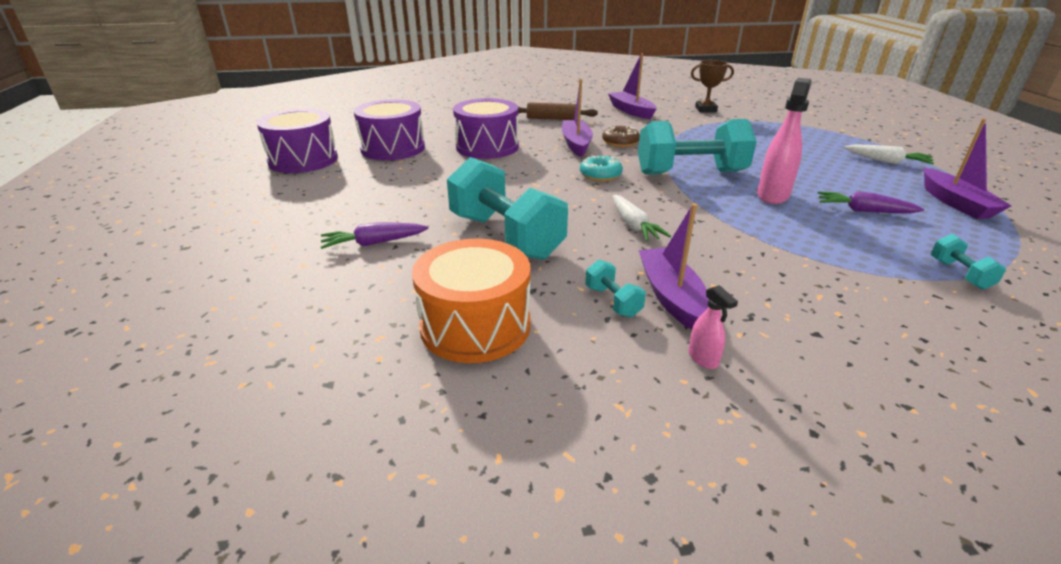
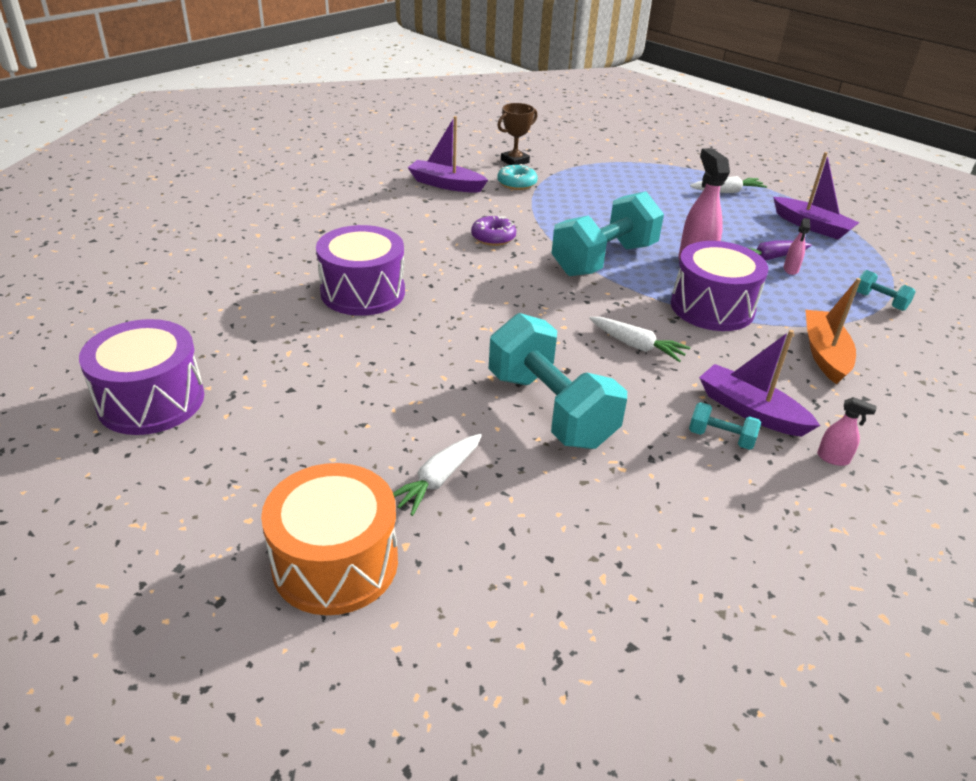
camera: 40 degrees left, 5 degrees up
(373, 243) = (437, 480): purple carrot -> white carrot
(393, 148) = (248, 335): purple drum -> purple drum (712, 307)
(475, 326) = (659, 520): orange drum -> orange drum (335, 563)
(505, 236) = (550, 409): turquoise dumbbell -> turquoise dumbbell turned 45 degrees clockwise
(553, 119) = (377, 222): brown rolling pin -> none
(576, 144) = (453, 255): purple boat -> none
(600, 175) = (531, 292): turquoise donut -> turquoise donut (516, 183)
(620, 142) = (493, 237): brown donut -> purple donut
(819, 288) = (824, 354): none -> orange boat
(877, 224) = (790, 269): none -> pink spray bottle

